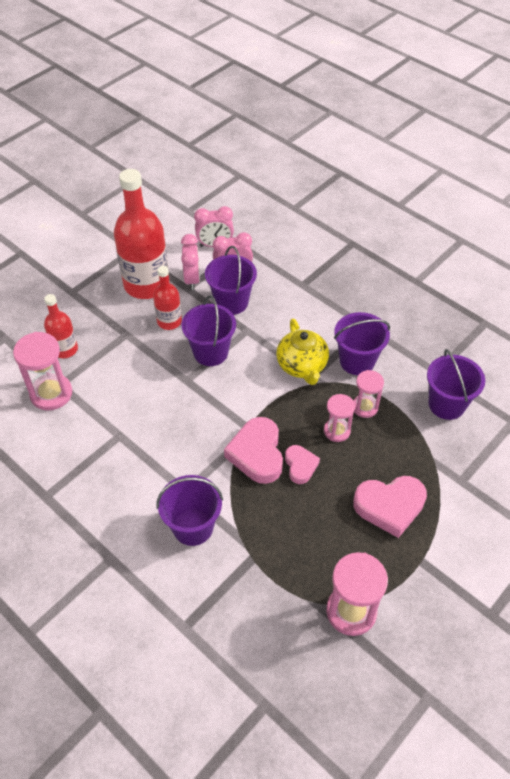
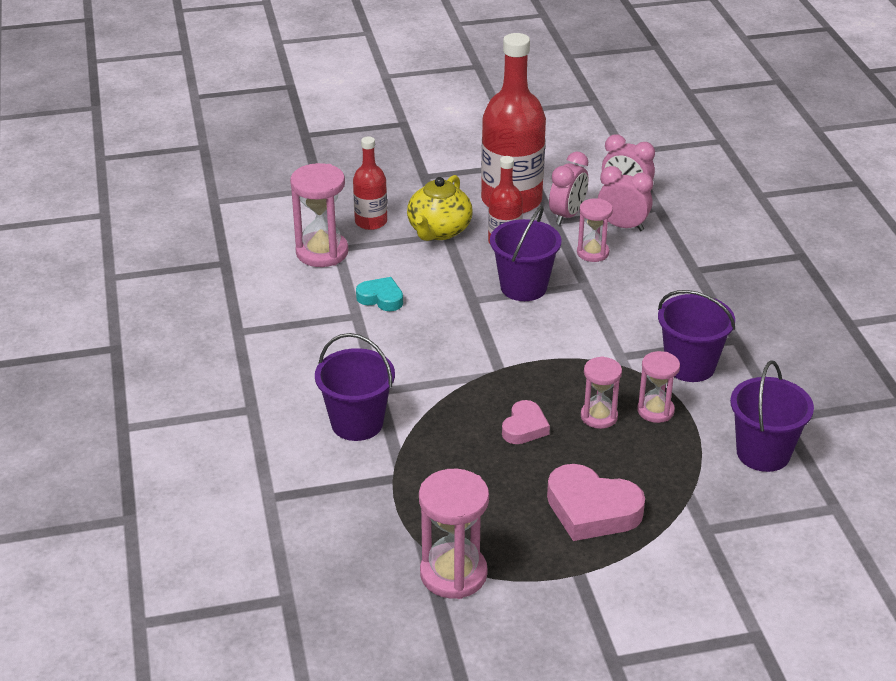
camera: 35 degrees right, 15 degrees down
(124, 411) = (381, 298): none -> turquoise heart
(231, 302) = (592, 253): purple bucket -> pink hourglass
(257, 454) = (486, 395): pink heart -> none
(302, 366) = (617, 342): yellow teapot -> yellow teapot (439, 231)

